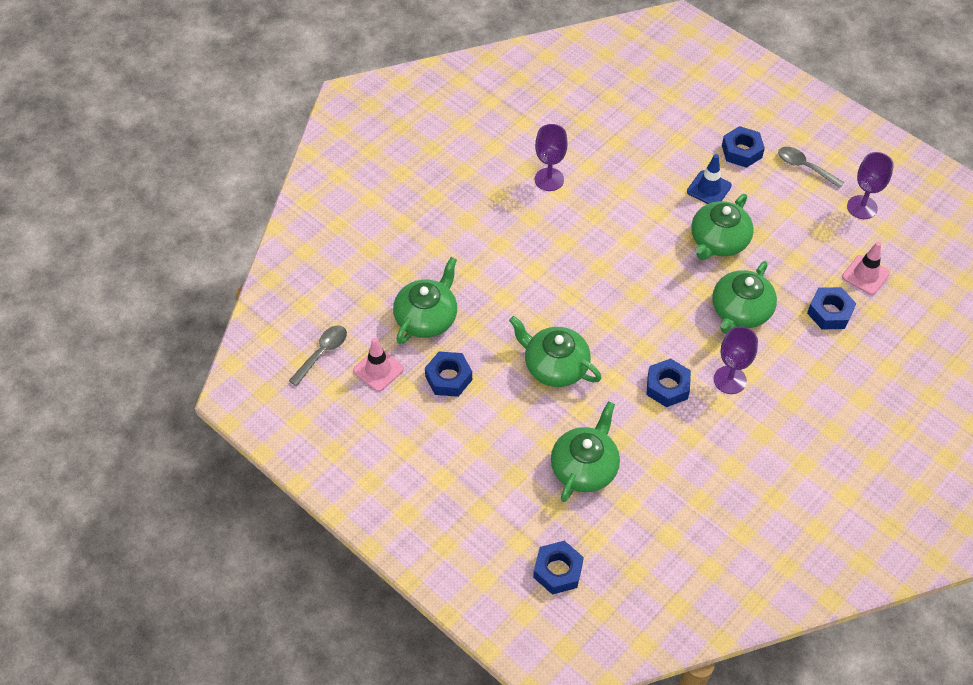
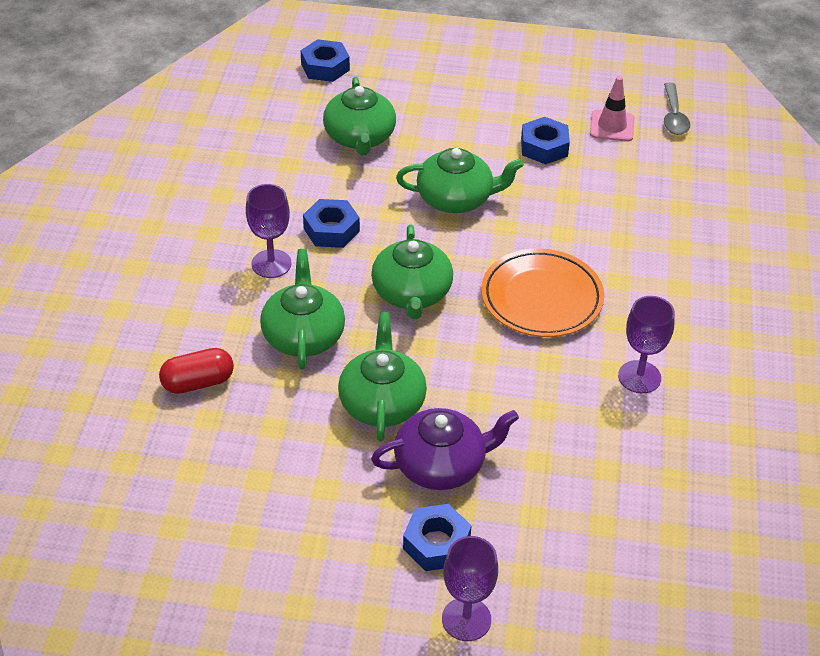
camera: 145 degrees right, 10 degrees down
(427, 318) = (616, 183): green teapot -> green teapot (412, 293)
(562, 258) = (541, 298): none -> orange plate
(709, 189) = (441, 465): blue traffic cone -> purple teapot
(804, 167) = (335, 565): grey spoon -> none
(829, 312) = (198, 382): blue nut -> red capsule
(862, 207) = (223, 543): purple goblet -> purple goblet (466, 619)
(865, 275) = (174, 449): pink traffic cone -> none

